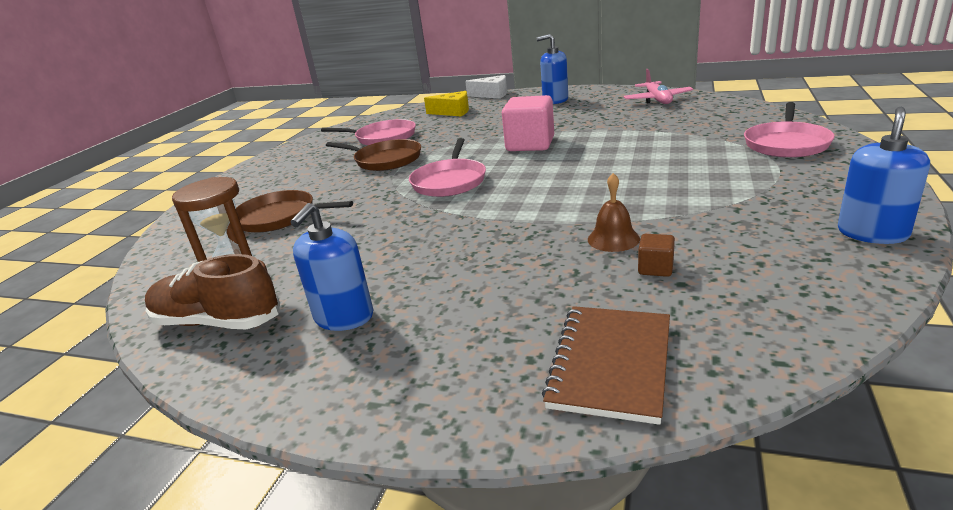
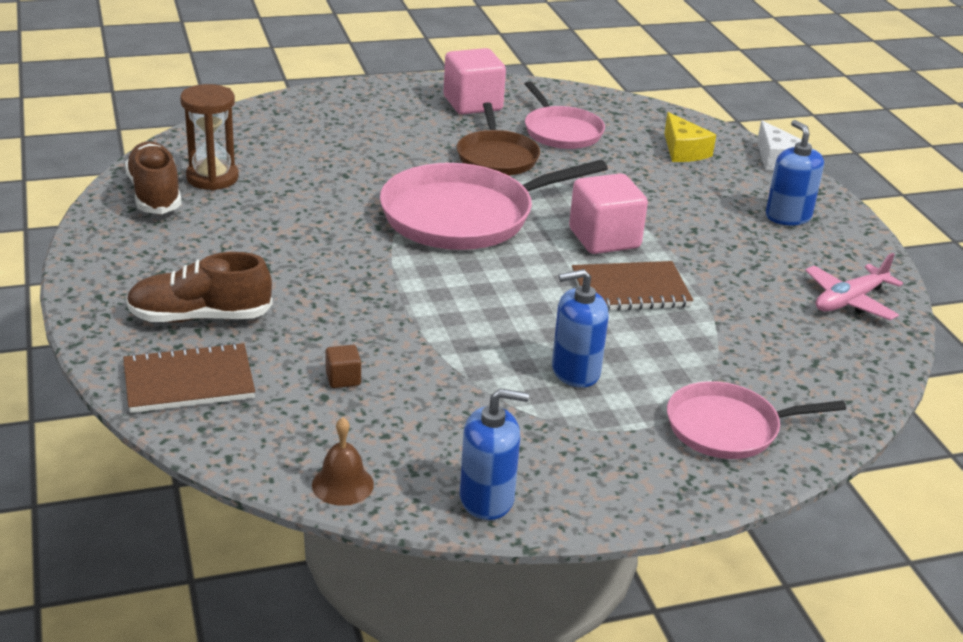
camera: 50 degrees right, 5 degrees up
(280, 217) = (329, 149): brown pan -> none
(304, 157) = (472, 104): none -> pink cube
(344, 317) = (188, 247): blue soap dispenser -> blue soap dispenser (575, 371)
(449, 181) = (464, 216): pink pan -> pink pan, size x1.67
(486, 333) = (200, 317): none -> brown shoe
(601, 146) = (630, 290): none -> brown notebook
(613, 239) = (388, 345): brown bell -> brown bell (342, 484)

